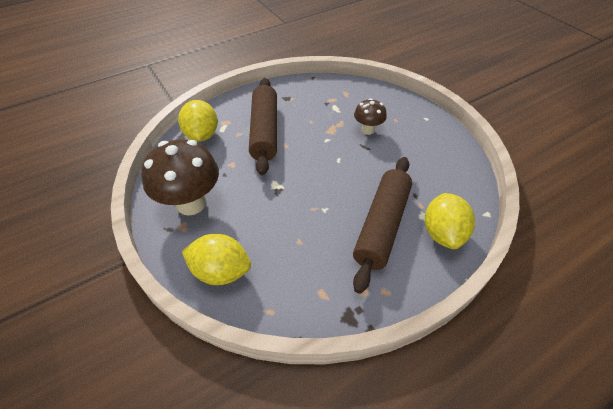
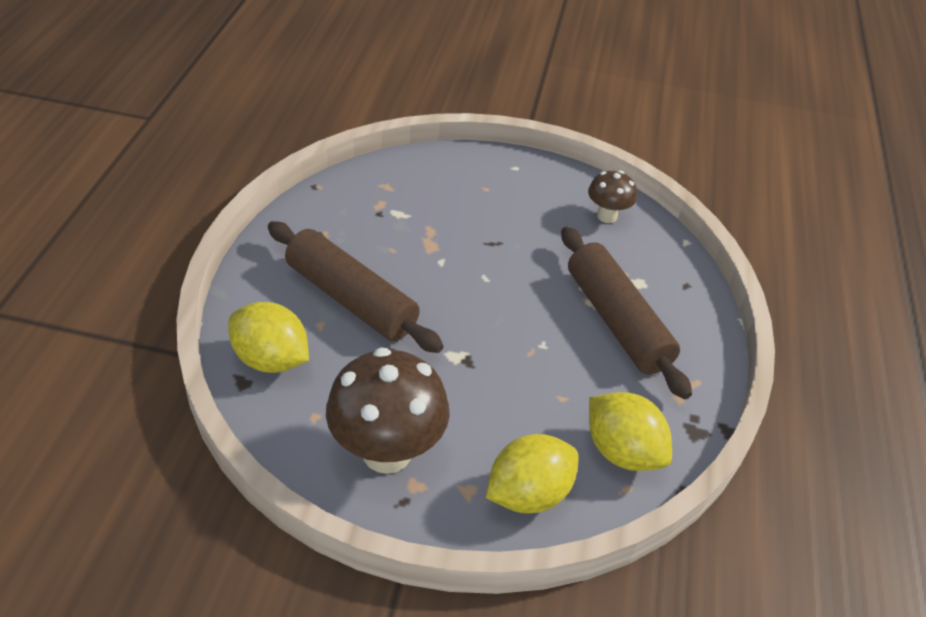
camera: 50 degrees left, 5 degrees down
(367, 130) = (472, 220): brown mushroom -> brown mushroom (607, 216)
(443, 233) = (674, 288): yellow lemon -> yellow lemon (622, 451)

